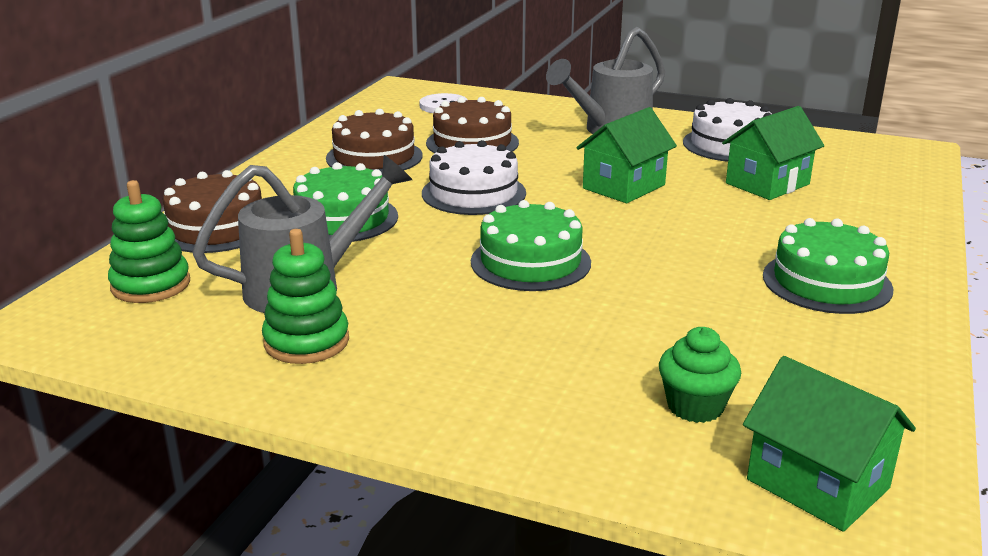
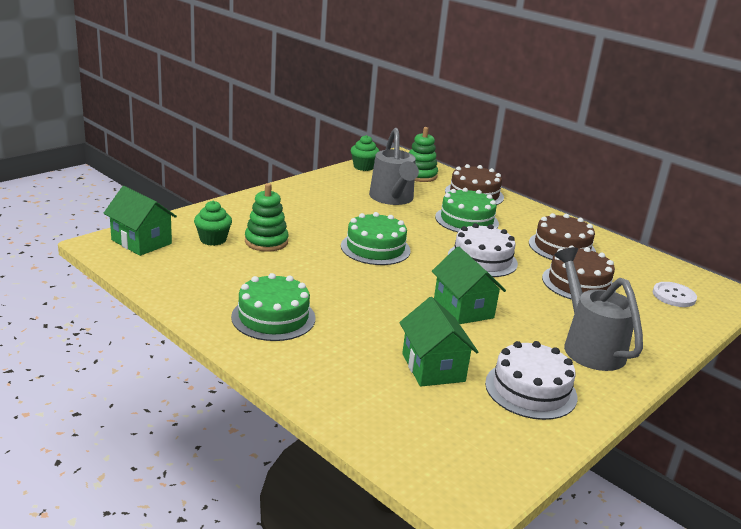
camera: 110 degrees right, 0 degrees up
(139, 351) = (363, 167): none -> green cupcake
(306, 341) = (343, 190): green stacking toy -> green stacking toy (266, 242)
(817, 484) = (141, 242): green house -> green house turned 60 degrees clockwise

